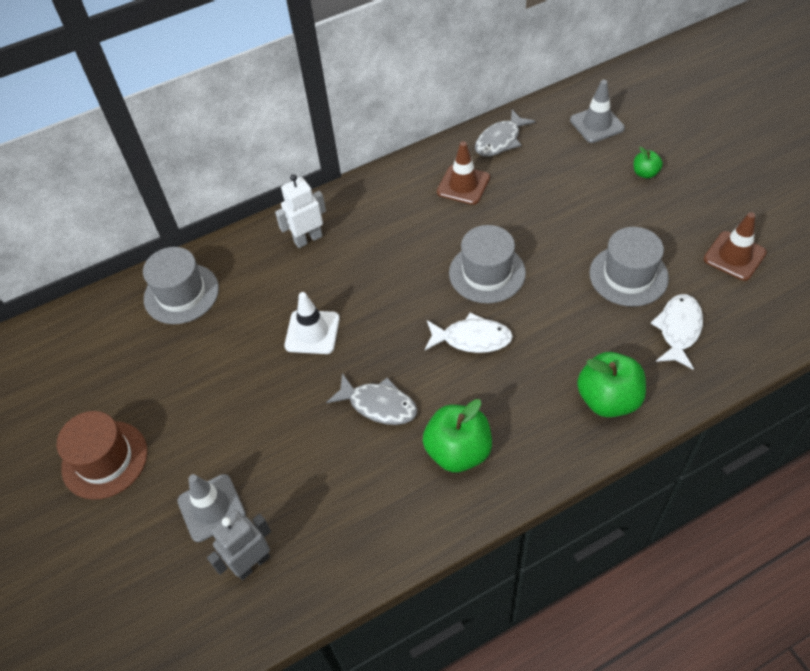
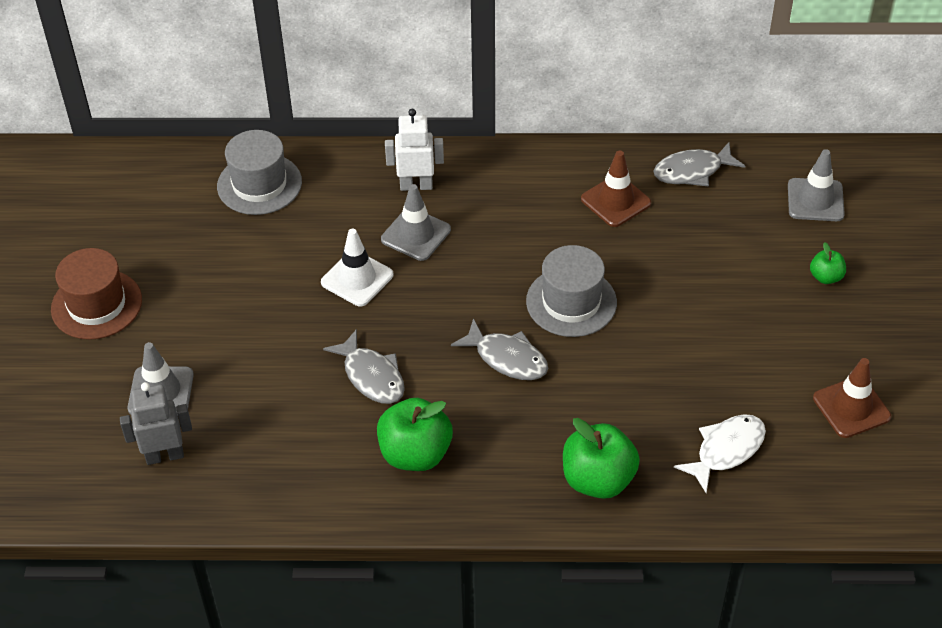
camera: 25 degrees right, 5 degrees down
(334, 276) = (416, 234): none -> grey traffic cone
(472, 338) = (507, 358): white fish -> grey fish
(628, 275) = (718, 373): grey hat -> none

